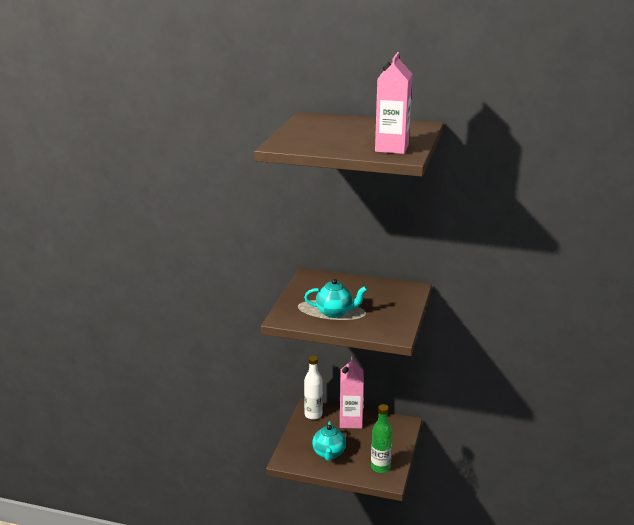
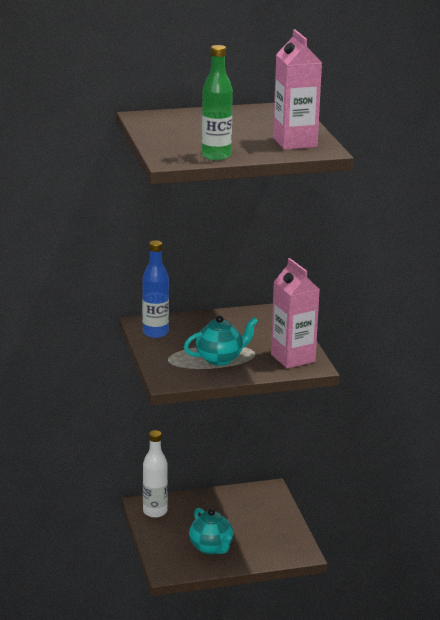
camera: 30 degrees left, 0 degrees up
(310, 283) = (155, 333): none -> blue bottle
(350, 421) = (205, 505): pink carton -> pink carton (293, 358)
(380, 467) = (281, 544): green bottle -> green bottle (216, 156)

